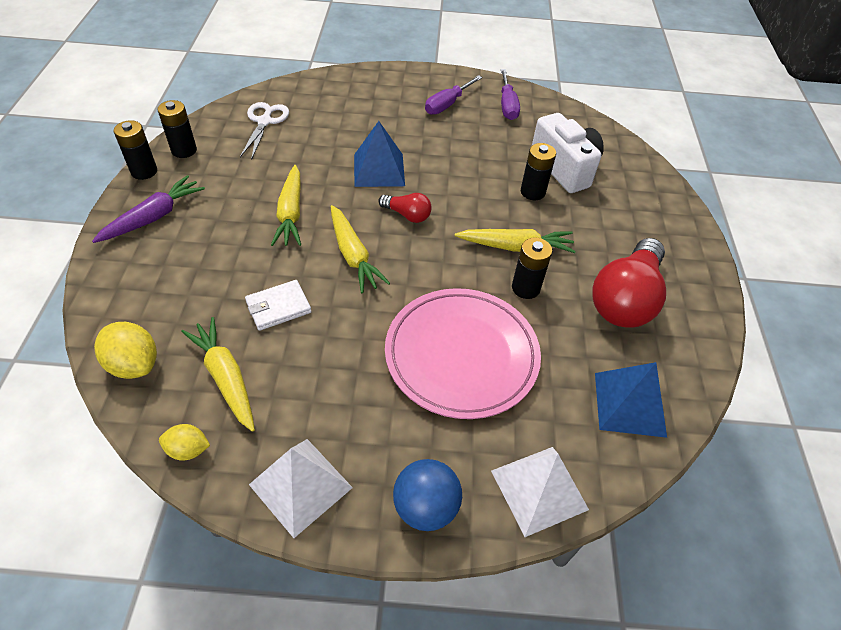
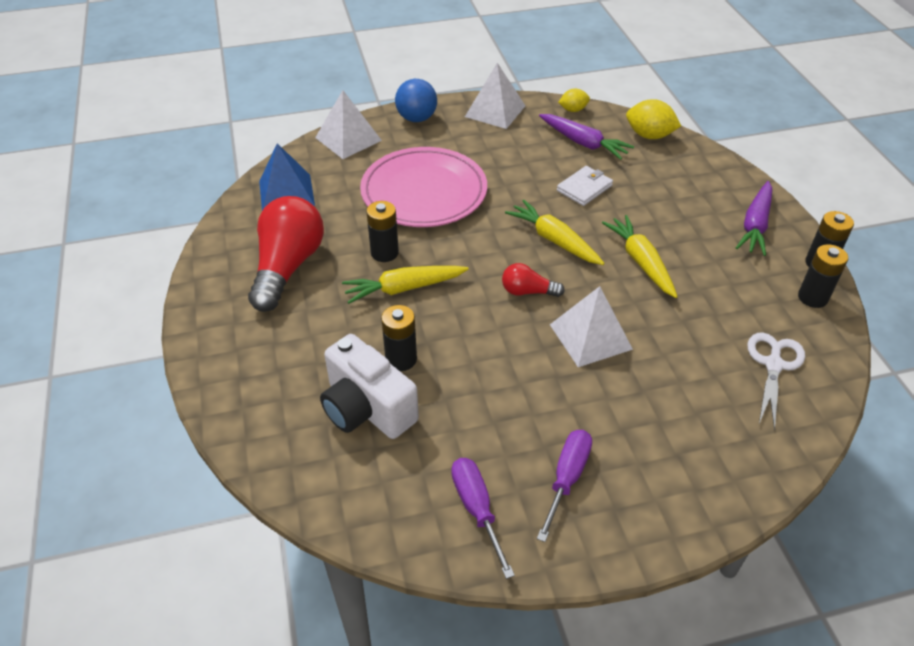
camera: 165 degrees right, 5 degrees down
(226, 378) = (583, 143): yellow carrot -> purple carrot
(265, 121) = (773, 364): white scissors -> white scissors turned 150 degrees counterclockwise
(379, 170) = (590, 336): blue pyramid -> white pyramid

